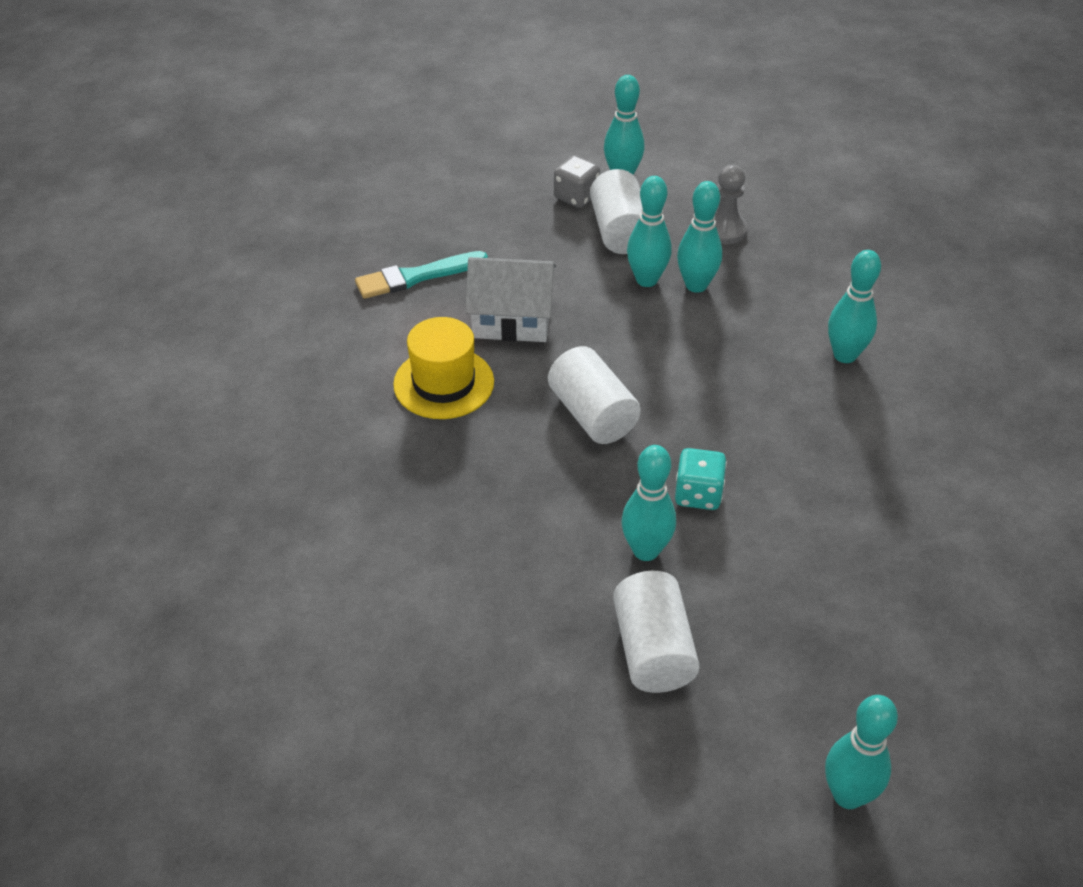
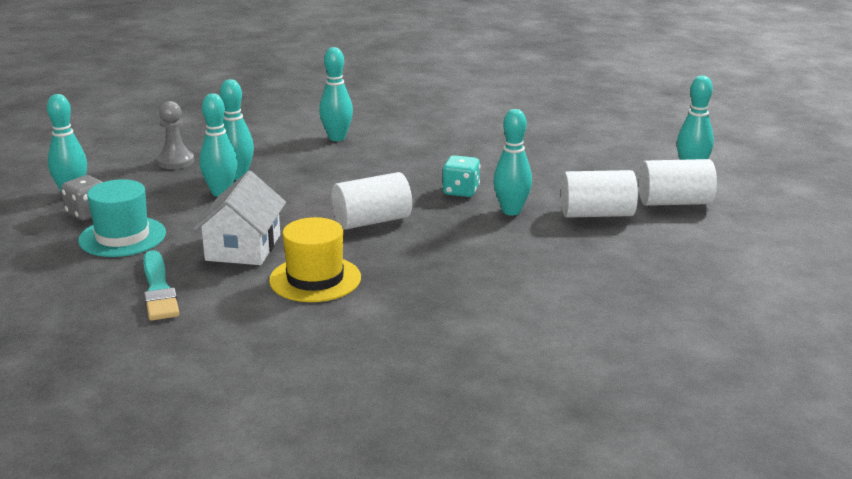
camera: 85 degrees left, 20 degrees down
(526, 231) = (122, 237): none -> turquoise hat
(619, 231) = (150, 199): white cylinder -> white cylinder (674, 202)

